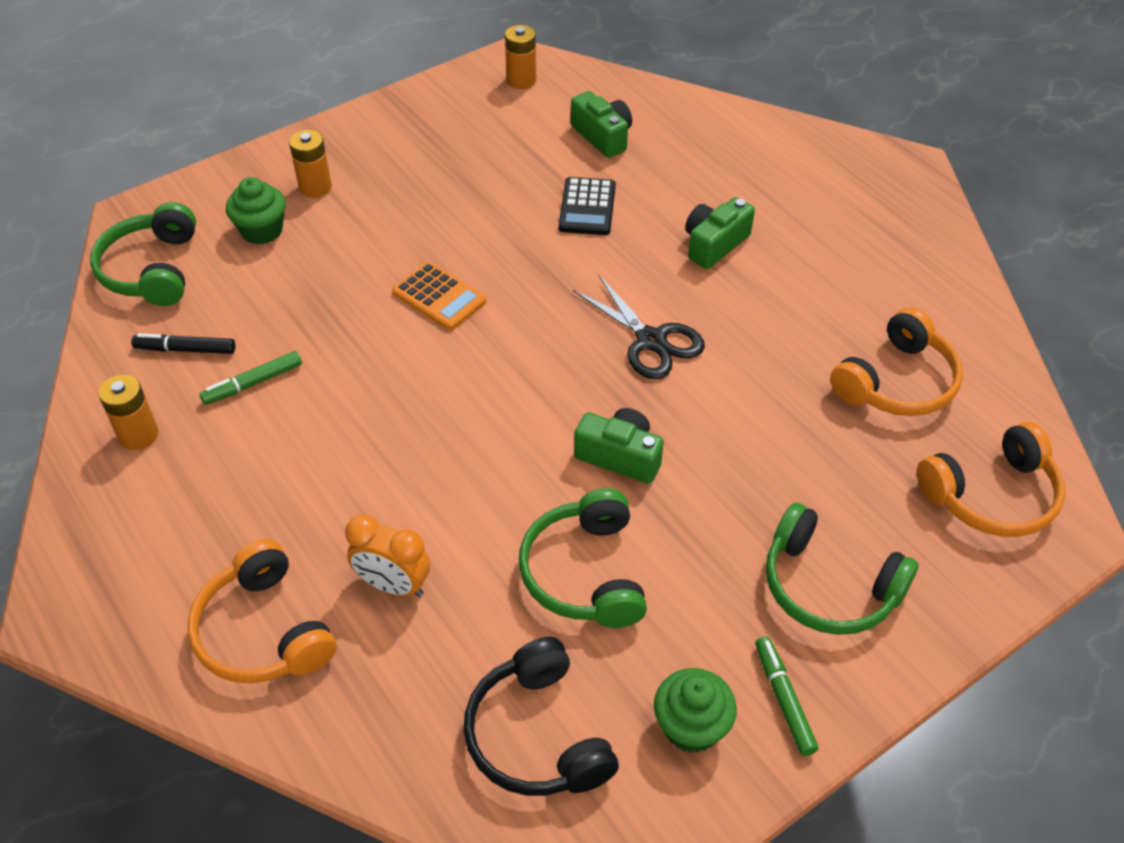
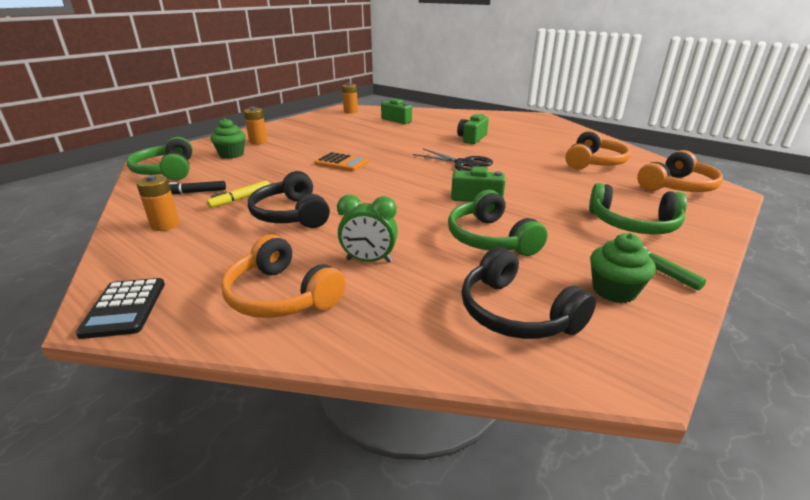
camera: 15 degrees left, 20 degrees down
(253, 383) = (241, 199): green marker -> yellow marker
(318, 445) = (291, 214): none -> black headphones
(393, 585) = (369, 260): orange clock -> green clock
(587, 207) = (403, 135): black calculator -> black calculator (124, 308)

